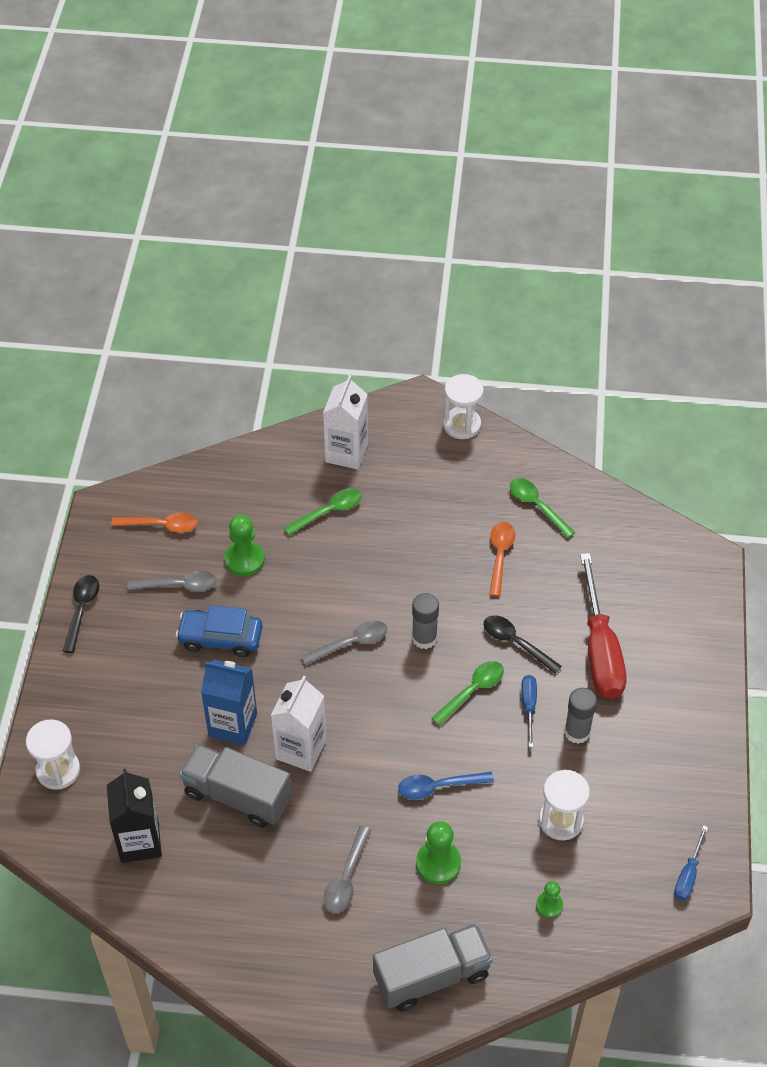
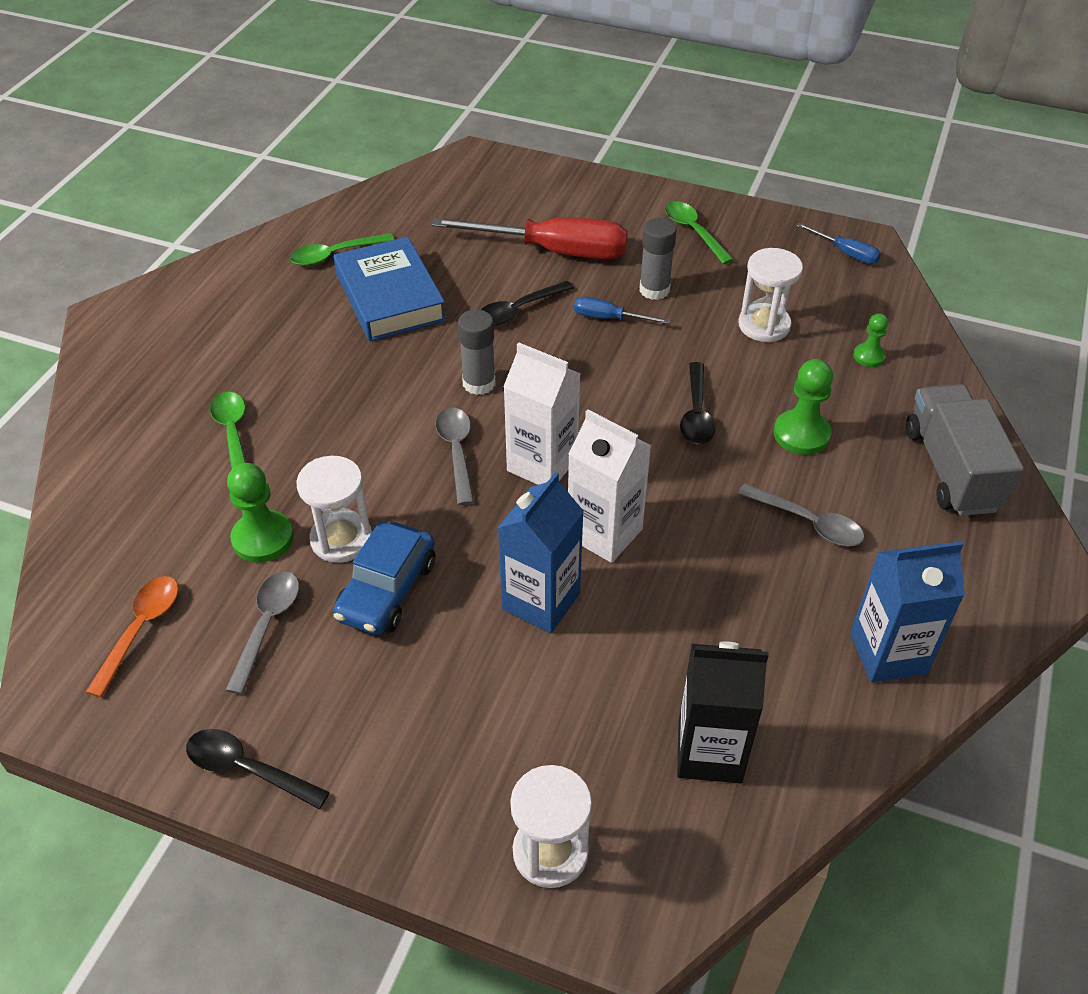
camera: 75 degrees left, 5 degrees down
(237, 796) = (659, 616): grey truck -> none
(239, 940) = (888, 653): none -> blue carton
(346, 453) = (146, 398): white carton -> white carton (542, 464)
(438, 787) = (696, 413): blue spoon -> black spoon
(462, 425) = (175, 288): white hourglass -> white hourglass (341, 539)
(472, 691) = (571, 358): green spoon -> green spoon (694, 232)
(500, 556) = (390, 297): orange spoon -> blue book

